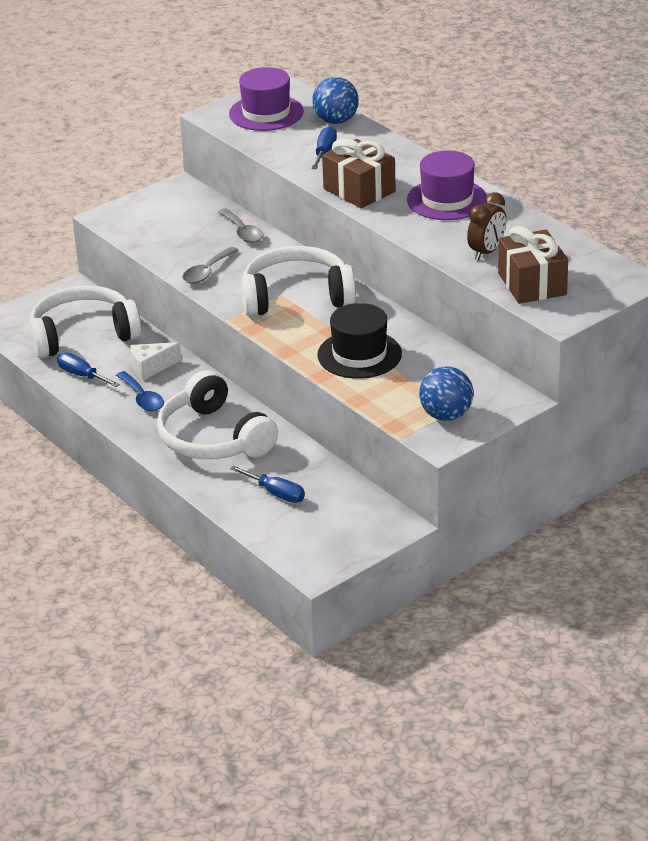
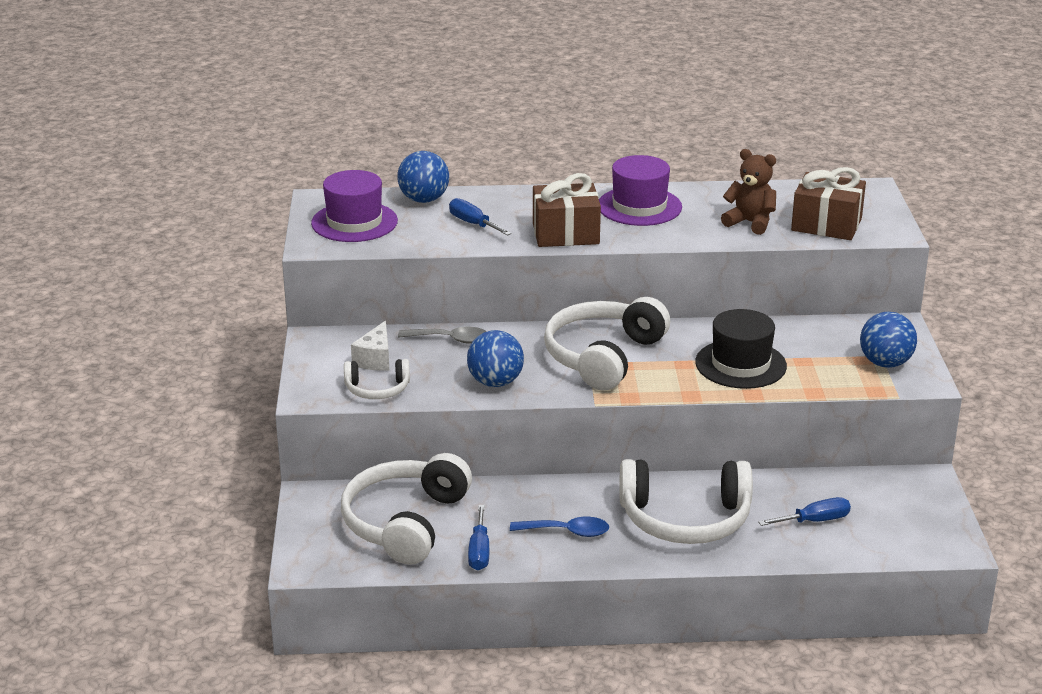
camera: 55 degrees left, 5 degrees down
(82, 375) = (479, 551): blue screwdriver -> blue screwdriver turned 75 degrees counterclockwise
(144, 235) = (377, 389): none -> white headphones
(151, 368) = (519, 506): white cheese -> white cheese (375, 359)
(207, 272) = (495, 382): grey spoon -> blue ball
(486, 252) = (750, 223): brown clock -> brown teddy bear

